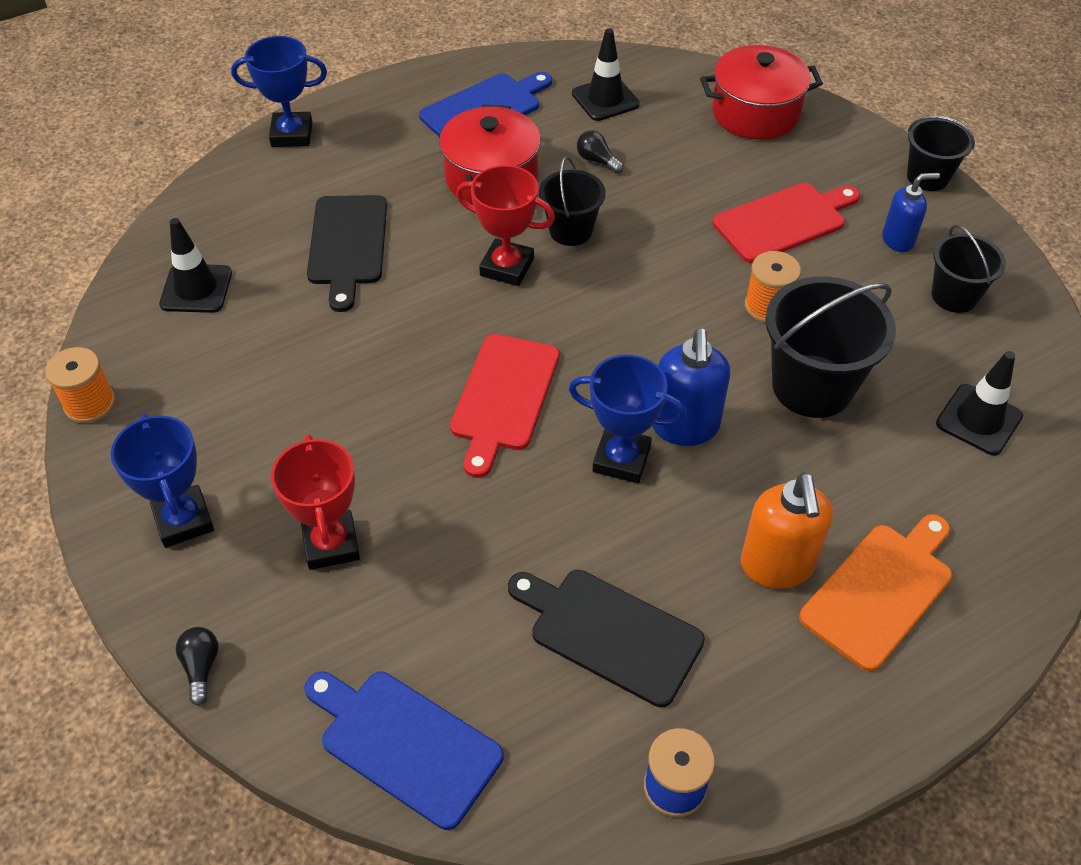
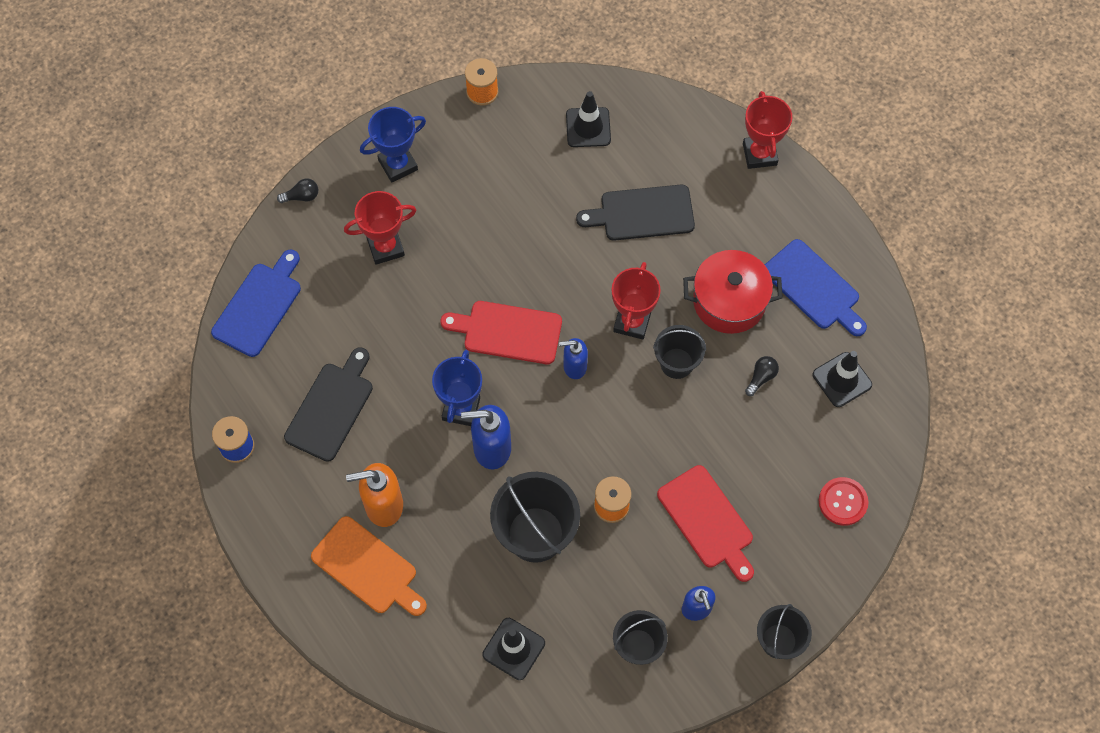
camera: 85 degrees right, 15 degrees up
(292, 134) = (759, 154): blue trophy -> red trophy
(565, 329) = (574, 366): none -> blue soap dispenser
(755, 113) = (843, 502): red pot -> red button

